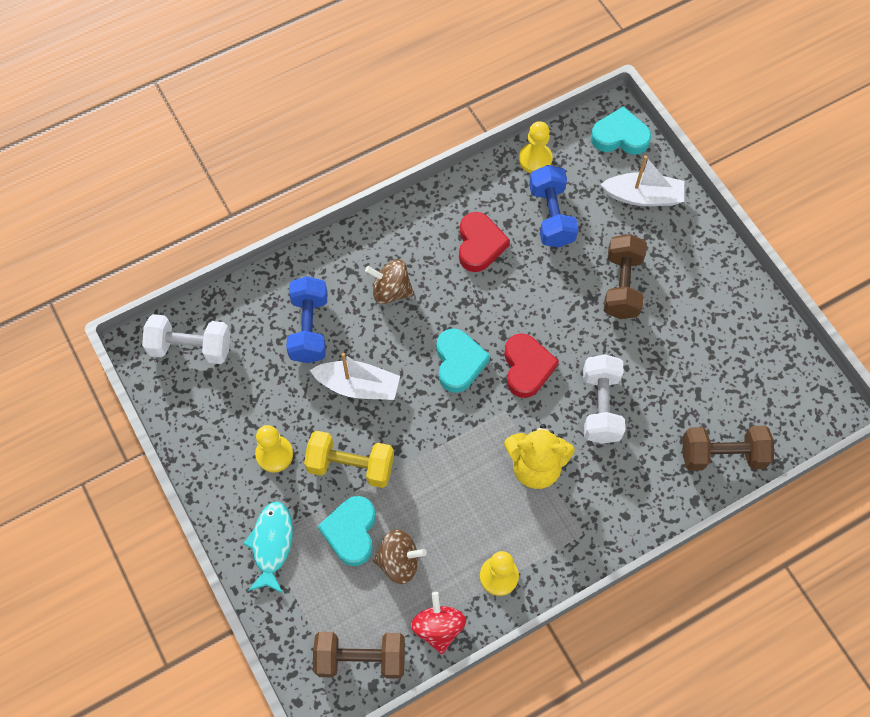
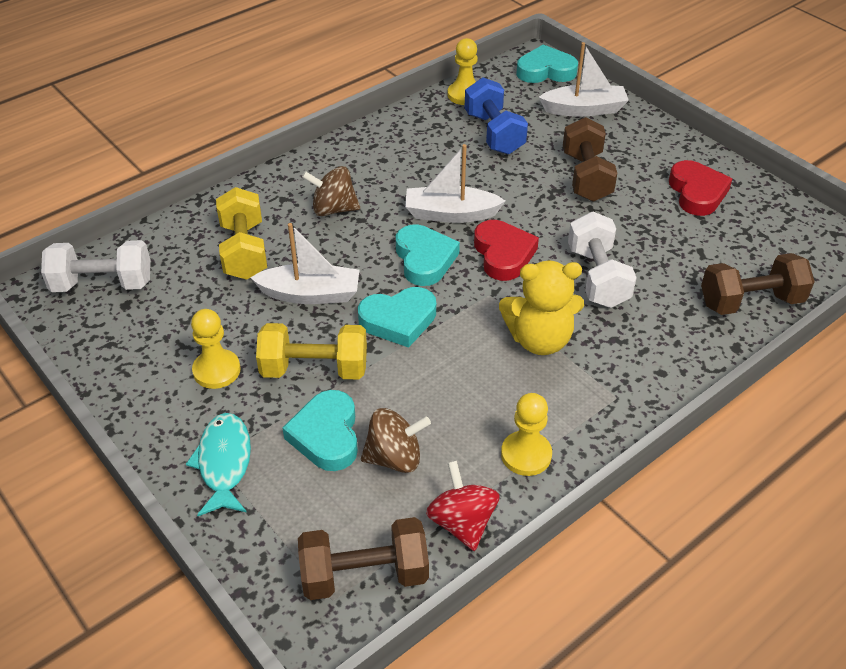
camera: 10 degrees left, 20 degrees down
(309, 328) = (244, 251): blue dumbbell -> yellow dumbbell
(425, 426) = (398, 320): none -> turquoise heart
(479, 245) = (423, 162): red heart -> red heart (697, 192)
(491, 313) = (450, 214): none -> white boat

